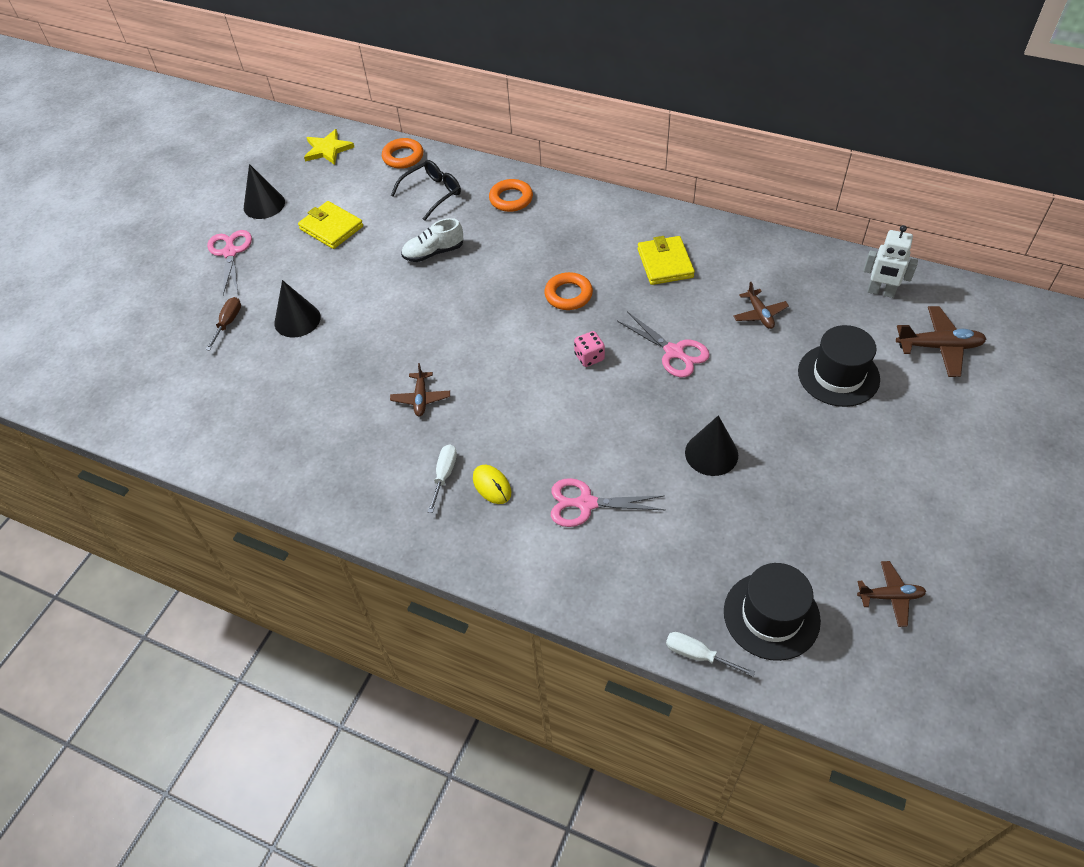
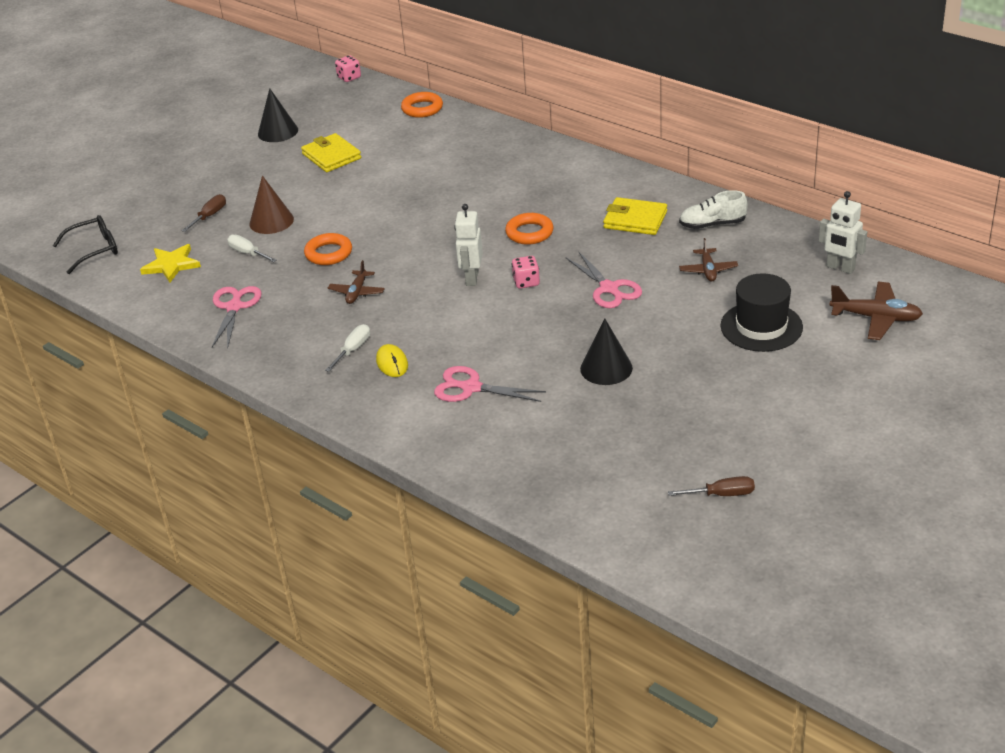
camera: 15 degrees right, 15 degrees down
(230, 253) = (232, 164): pink scissors -> pink scissors (234, 307)
(297, 320) = (271, 221): black cone -> brown cone
(314, 128) = (349, 77): none -> pink dice
(327, 149) = (354, 95): yellow star -> yellow star (171, 265)
(432, 193) = (437, 140): black glasses -> black glasses (94, 250)
(433, 252) = (417, 186): white shoe -> white shoe (712, 224)
(511, 199) = (510, 153): orange ring -> orange ring (328, 253)
(532, 361) = (471, 278): none -> white robot
(665, 263) = (635, 220): yellow wallet -> yellow wallet turned 75 degrees counterclockwise
(698, 655) = (520, 507): white screwdriver -> white screwdriver (248, 253)
(771, 615) = (602, 491): black hat -> none
(890, 596) = (721, 494): brown plane -> brown screwdriver

